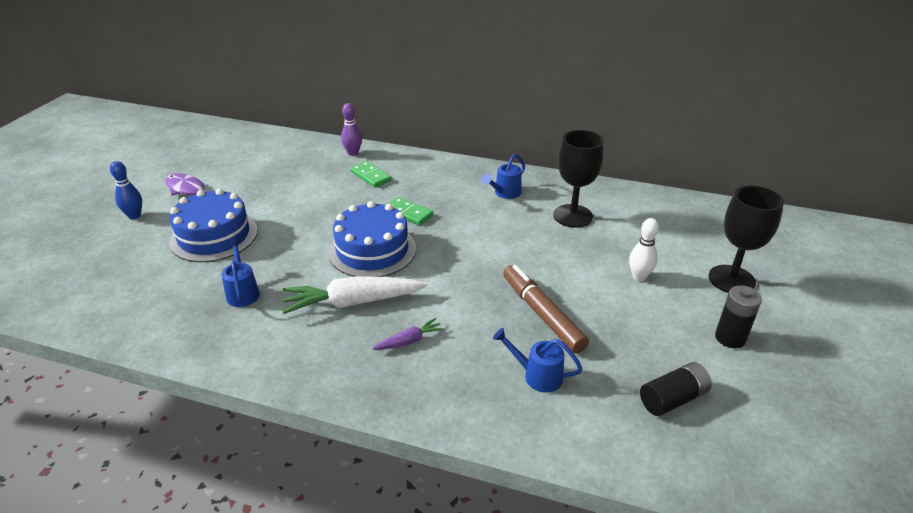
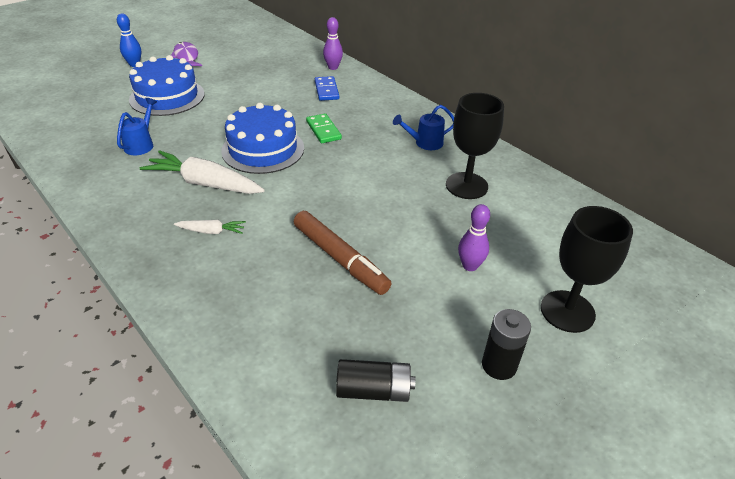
camera: 30 degrees right, 5 degrees up
(371, 176) = (326, 90): green domino -> blue domino
(409, 341) = (211, 231): purple carrot -> white carrot
(537, 376) = (277, 308): blue watering can -> none
(542, 314) = (340, 258): brown marker -> brown marker turned 135 degrees clockwise
(639, 276) = (470, 266): white bowling pin -> purple bowling pin

